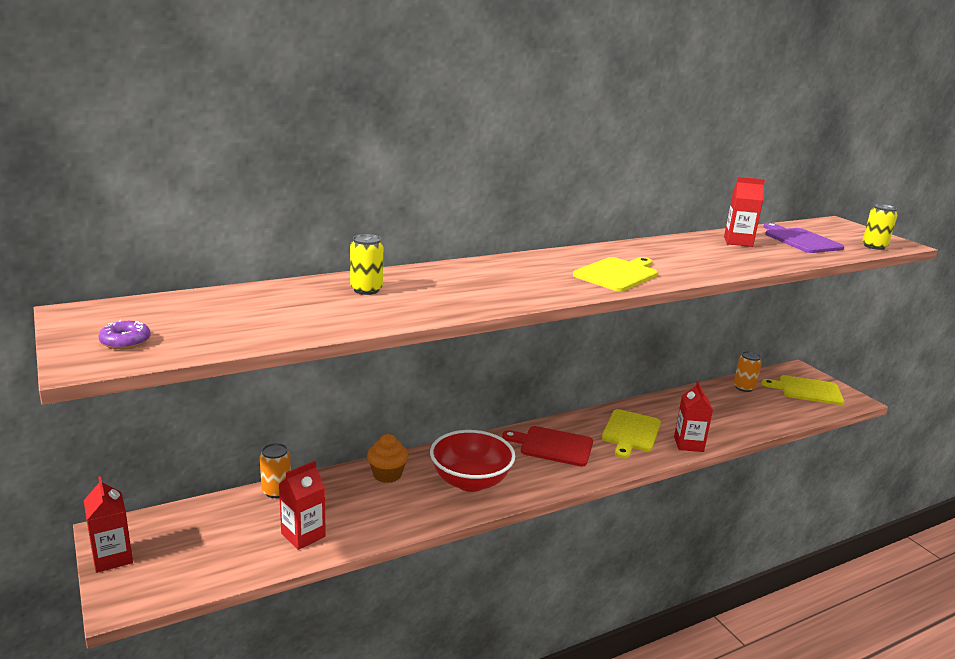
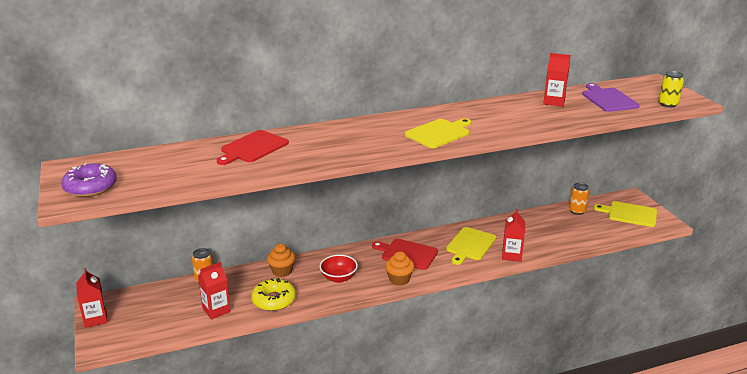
camera: 10 degrees right, 5 degrees up
(125, 341) = (90, 187): purple donut -> purple donut, size x1.76
(366, 290) = (253, 148): yellow can -> red cutting board
(386, 516) = (274, 300): none -> yellow donut
(470, 481) = (339, 278): red bowl -> red bowl, size x0.64
(554, 481) = (399, 279): none -> orange cupcake

